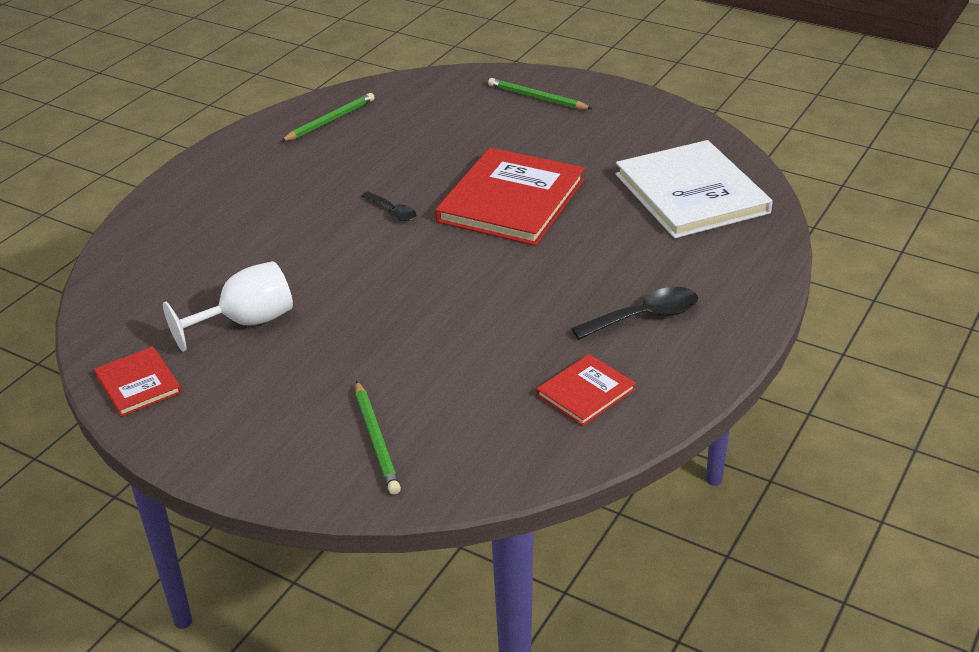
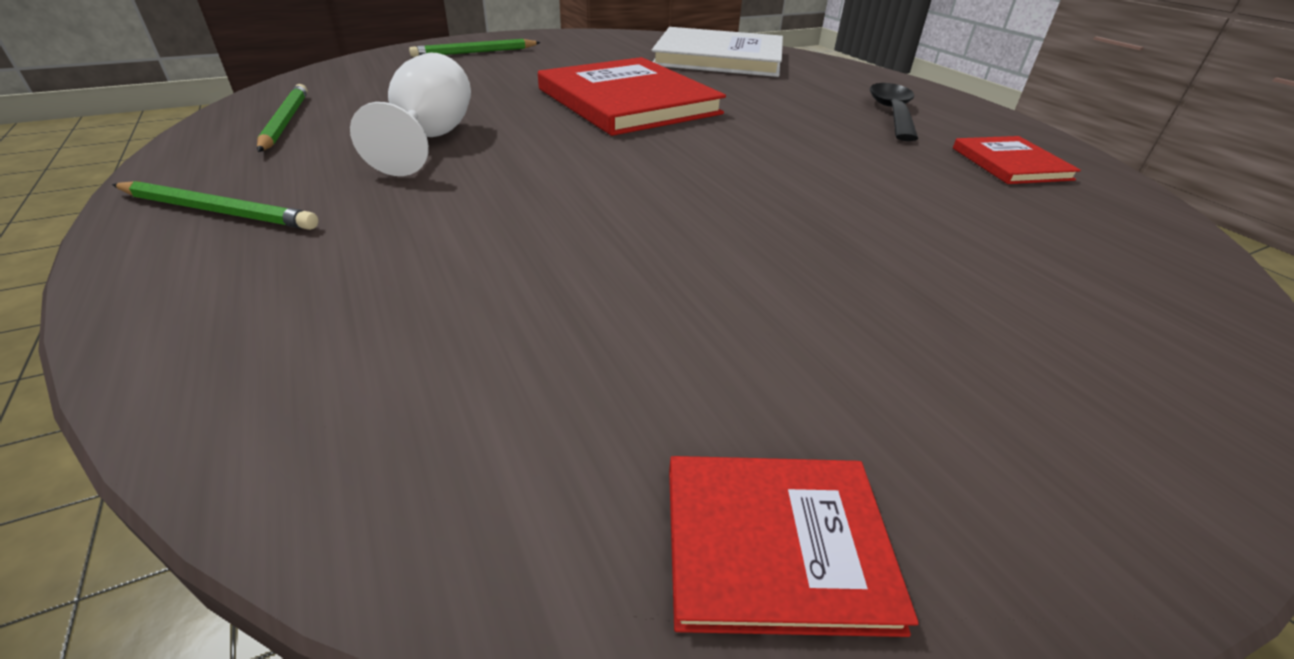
camera: 60 degrees left, 0 degrees up
(246, 322) = (677, 319): white goblet -> white goblet (430, 139)
(376, 440) = (1083, 301): green pencil -> green pencil (217, 211)
(392, 212) = (551, 147): black spoon -> none

